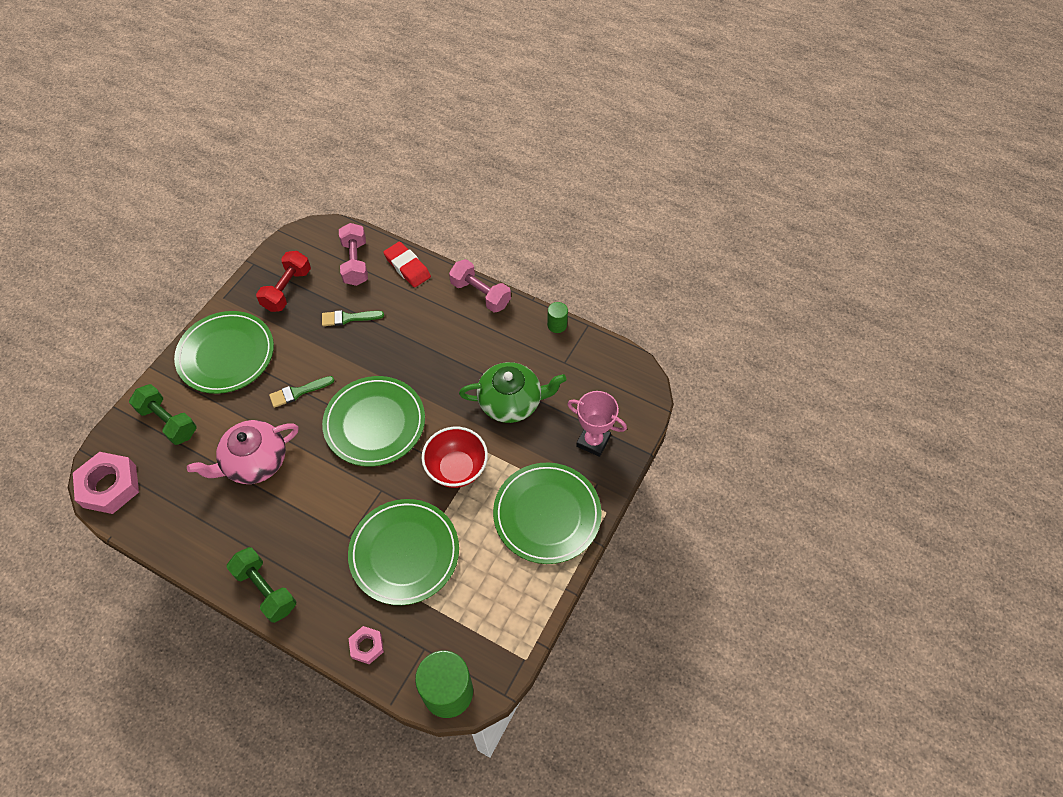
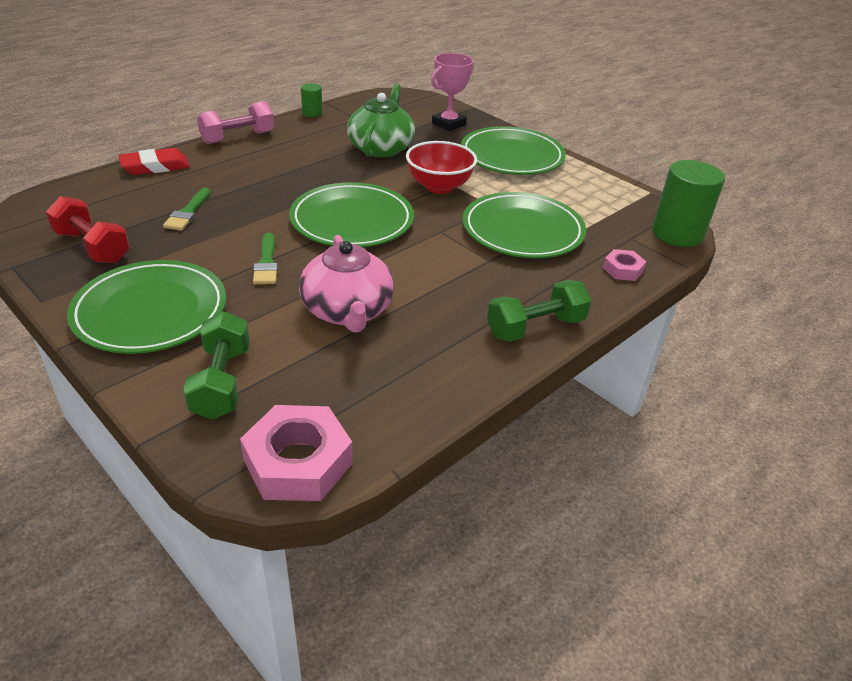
camera: 75 degrees left, 20 degrees down
(168, 421) = (222, 382): green dumbbell -> green dumbbell turned 60 degrees counterclockwise
(355, 263) = (109, 195): pink dumbbell -> none

